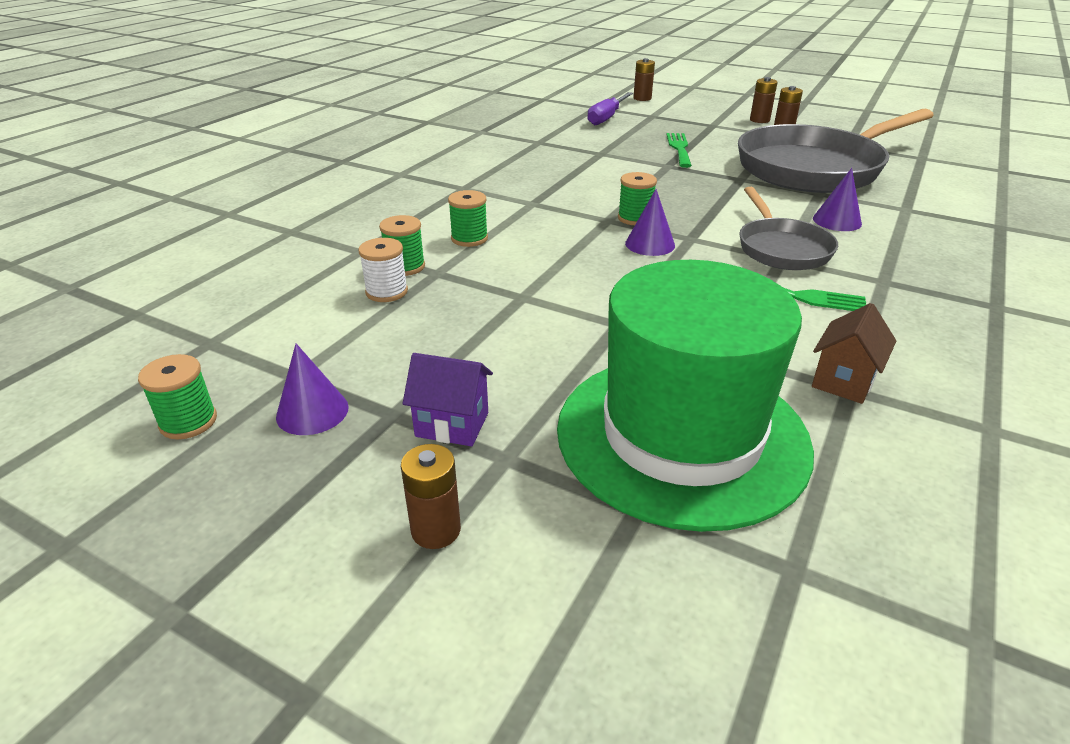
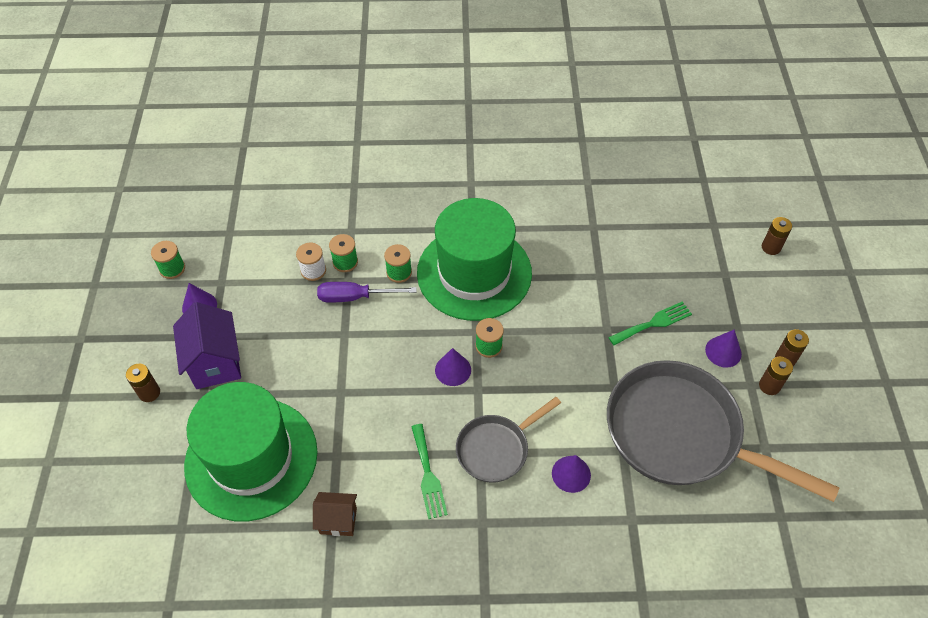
camera: 60 degrees right, 20 degrees up
(452, 424) = (215, 363): purple house -> purple house, size x1.68
(525, 201) = (474, 273): none -> green hat
(607, 118) = (690, 245): purple screwdriver -> purple screwdriver (355, 297)
(734, 135) = (723, 351): none -> purple cone

